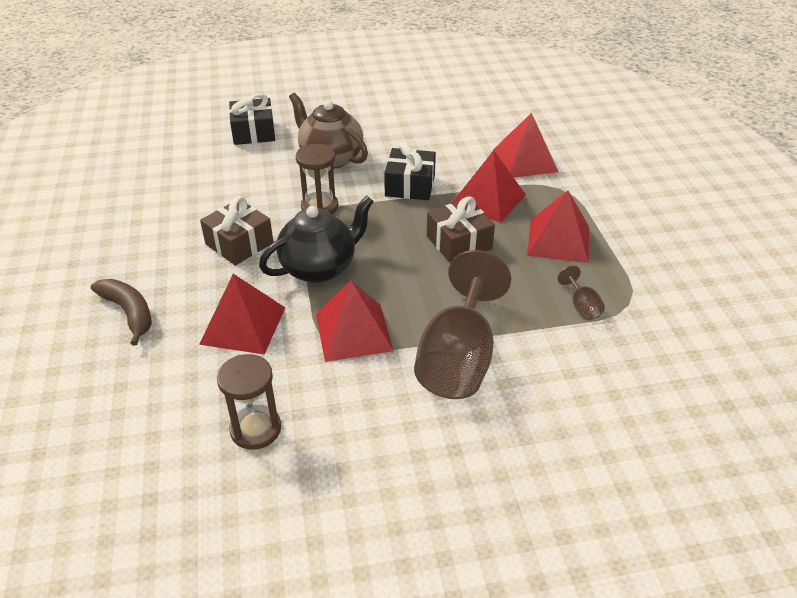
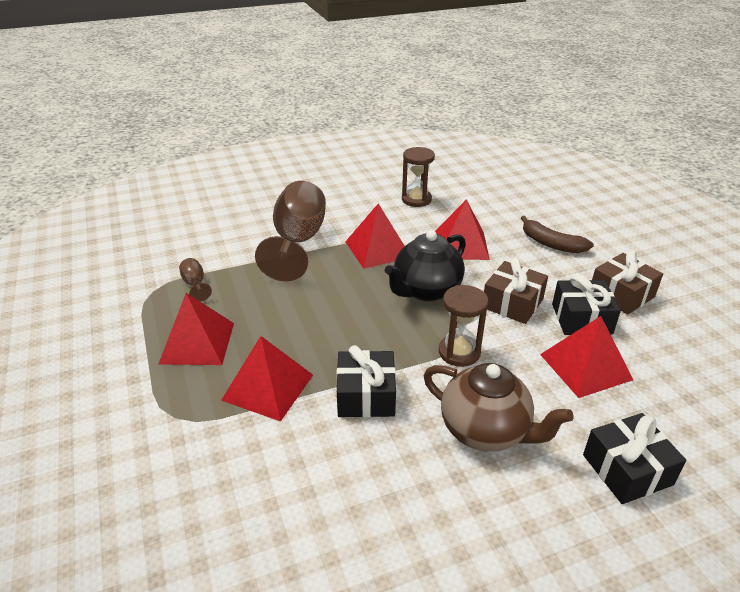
camera: 170 degrees right, 5 degrees down
(187, 222) = (581, 319): none -> black gift
(459, 243) = (301, 328): brown gift -> brown gift (621, 294)
(524, 160) = (211, 464): red pyramid -> red pyramid (585, 367)

